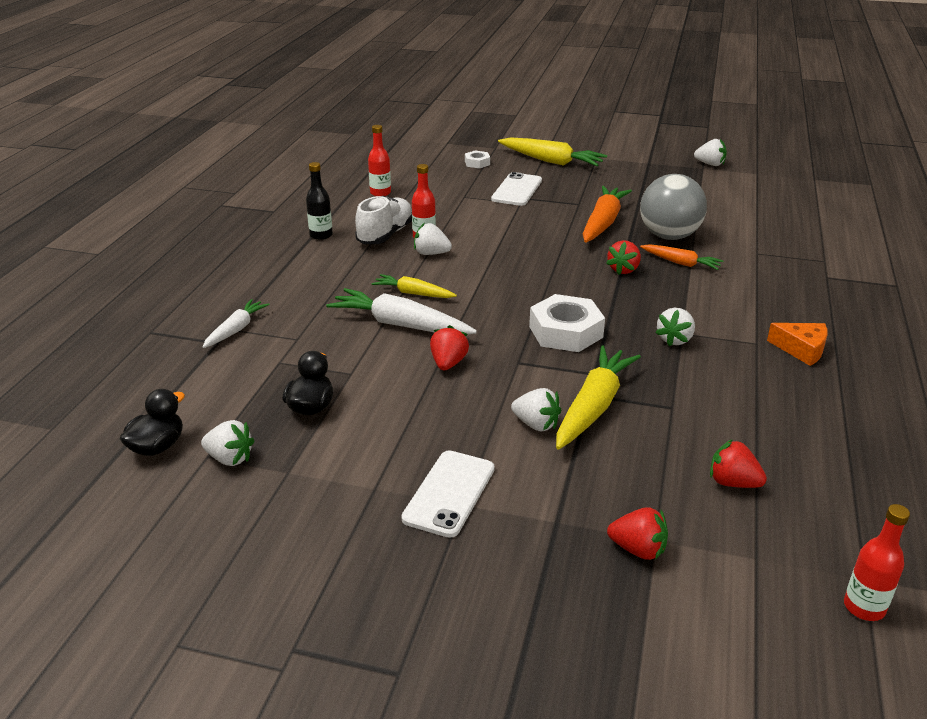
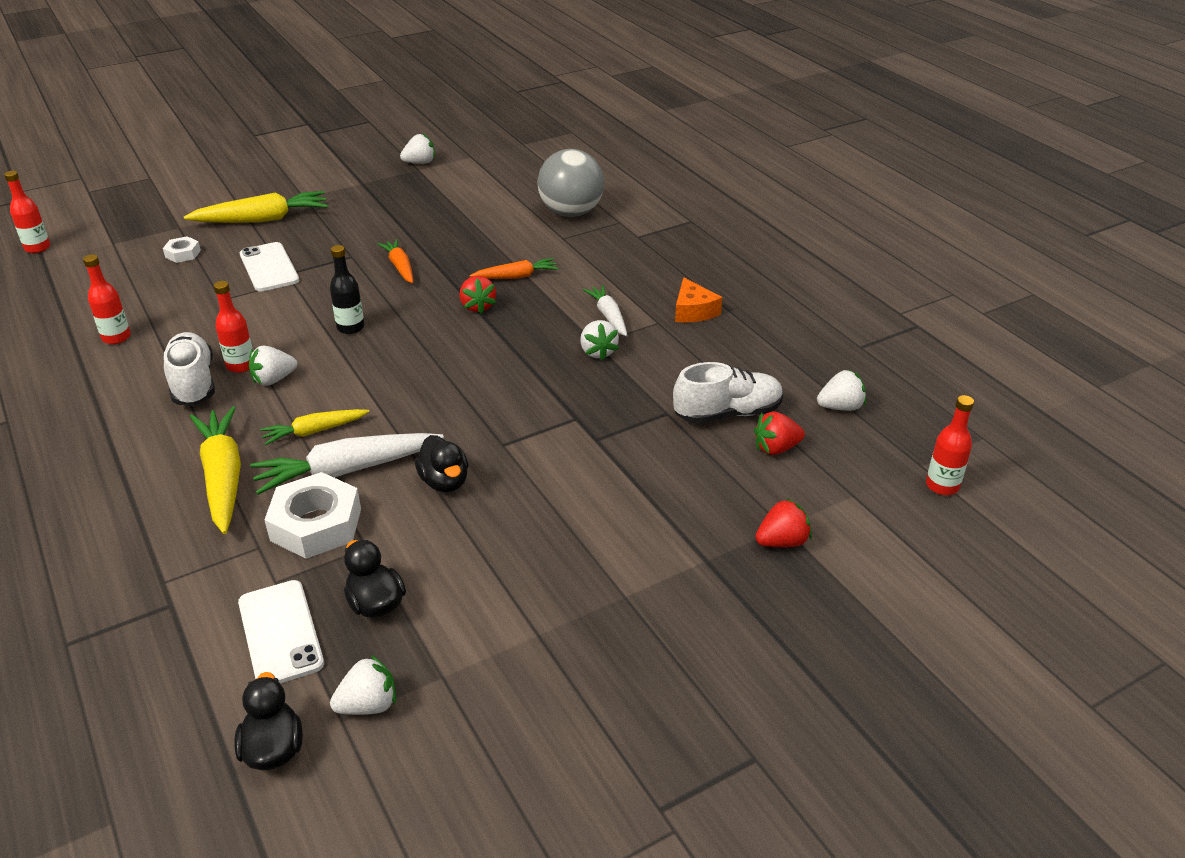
camera: 45 degrees left, 5 degrees up
(236, 330) = (173, 578): white carrot -> white carrot (608, 316)
(321, 235) = (115, 420): black bottle -> black bottle (350, 327)
(405, 131) = (37, 248): none -> red bottle
(448, 363) = (444, 482): red strawberry -> black duck
(449, 493) = (602, 595): white phone -> white phone (280, 633)
(536, 424) = (590, 491): white strawberry -> white strawberry (840, 407)
(565, 332) = (505, 393): white nut -> white nut (316, 524)
(593, 407) = (612, 448): yellow carrot -> yellow carrot (223, 477)
(602, 223) = (400, 267): orange carrot -> orange carrot, size x0.59
(669, 236) = (474, 254): grey ball -> grey ball (571, 213)
(725, 435) = (727, 413): none -> white shoe
(801, 349) = (693, 311): orange cheese -> orange cheese turned 90 degrees clockwise

